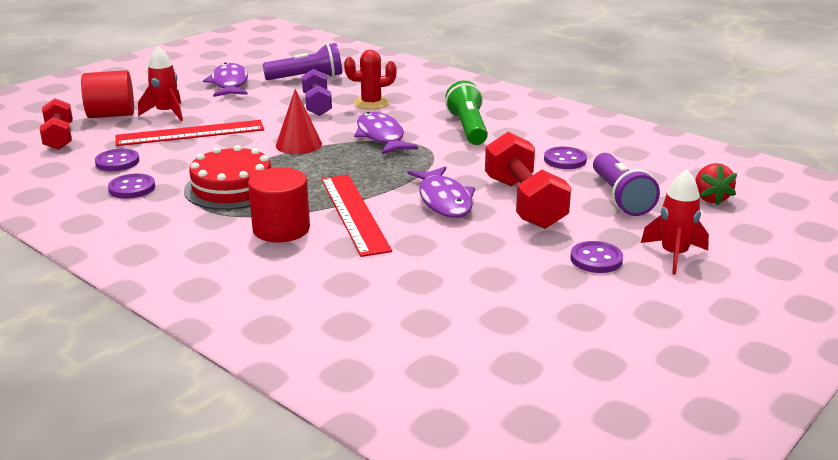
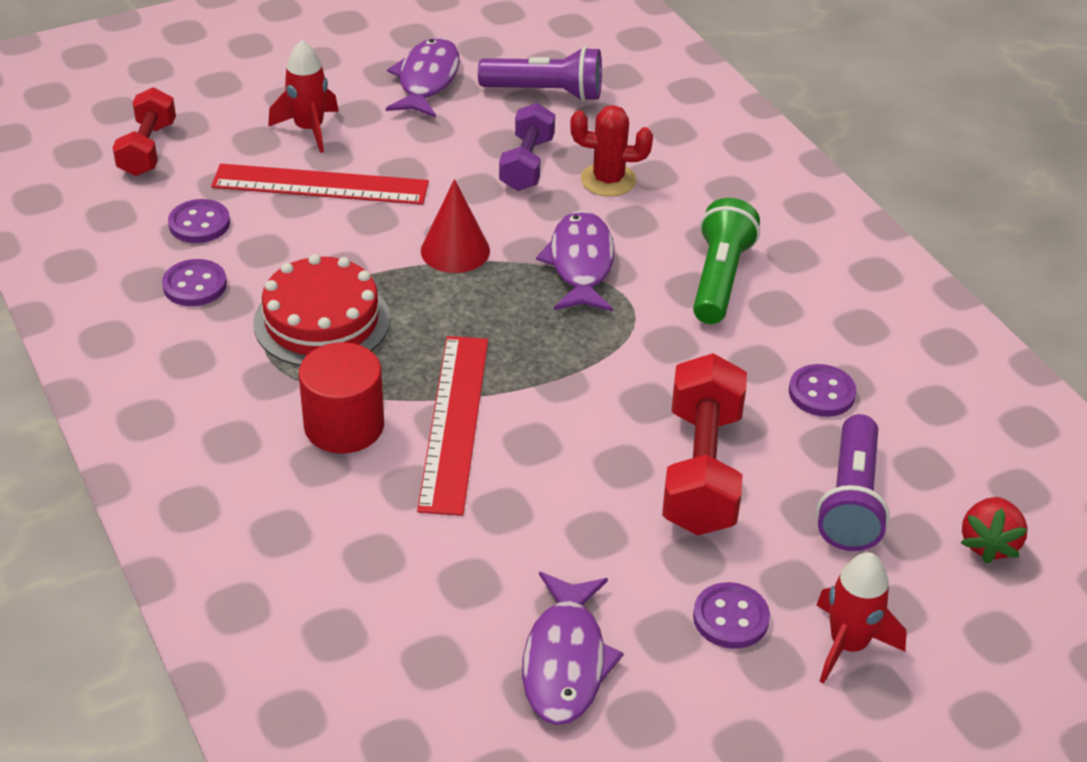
camera: 20 degrees right, 15 degrees up
(111, 115) = (234, 114): red cylinder -> none
(444, 200) = (591, 432): purple fish -> purple fish (565, 661)

